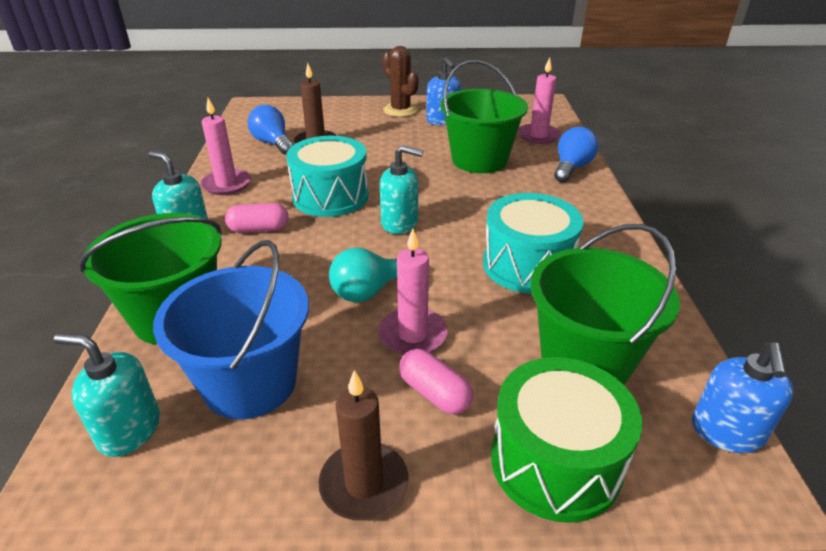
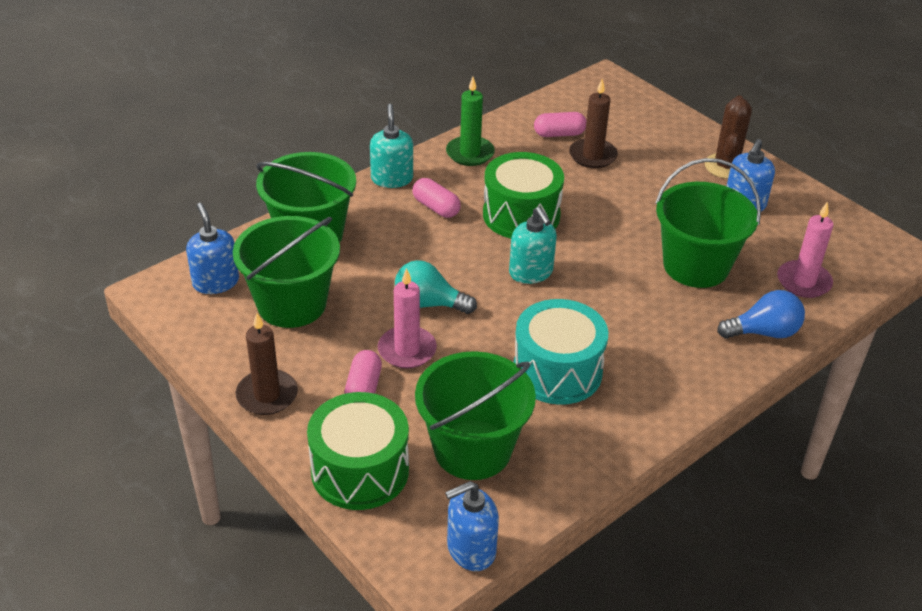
camera: 50 degrees right, 5 degrees up
(129, 430) = (215, 282): turquoise soap dispenser -> blue soap dispenser
(226, 184) = (470, 153): pink candle -> green candle
(250, 383) = (291, 304): blue bucket -> green bucket
(273, 143) = (559, 134): blue light bulb -> pink capsule
(330, 197) = (521, 215): turquoise drum -> green drum

